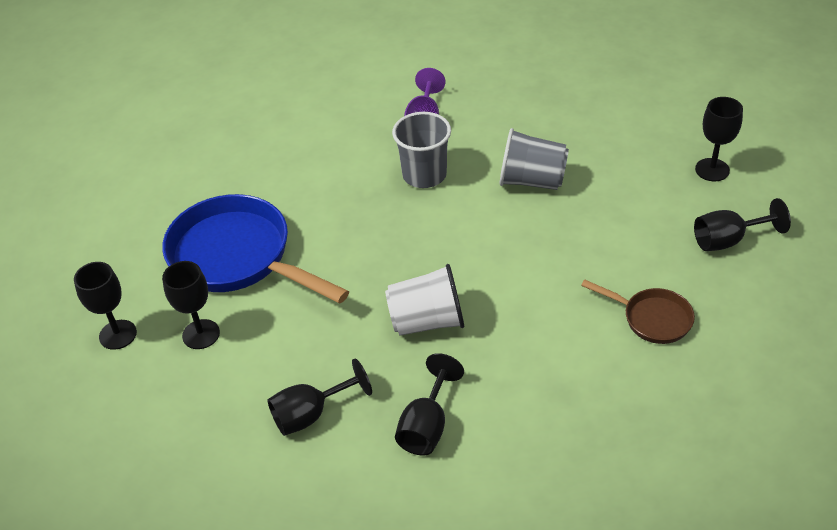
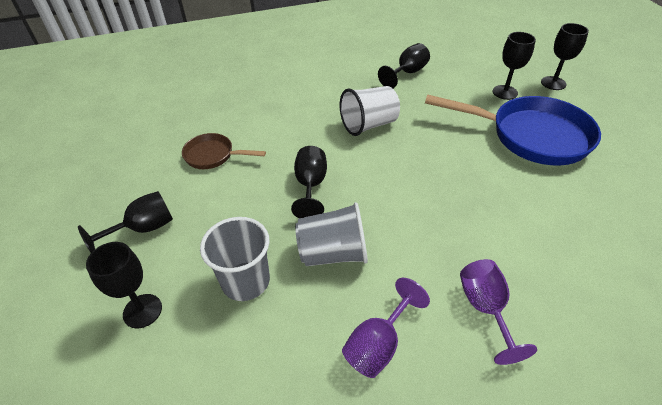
camera: 160 degrees right, 0 degrees up
(424, 175) = (440, 237): grey cup -> grey cup (245, 281)
(426, 426) = (341, 80): black goblet -> black goblet (311, 186)
(518, 117) = (378, 344): none -> purple goblet

